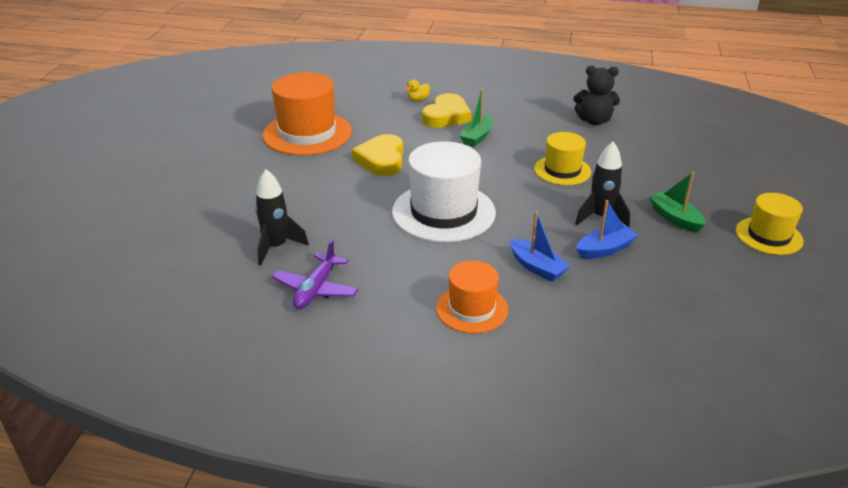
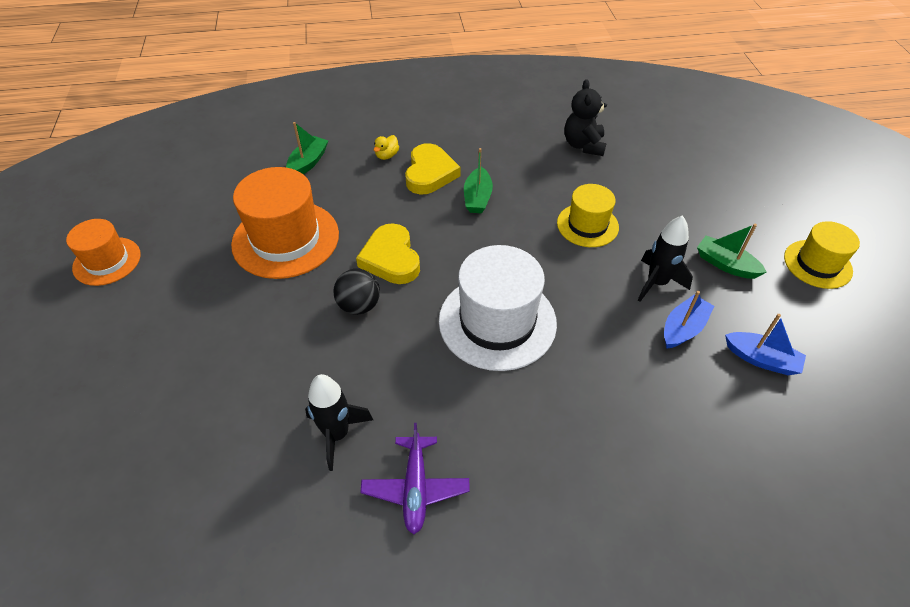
camera: 20 degrees left, 15 degrees up
(339, 181) = (359, 305): none -> black ball
(352, 93) = (308, 163): none -> green boat
(472, 309) = (597, 460): orange hat -> orange hat (107, 261)
(537, 267) = (631, 375): blue boat -> blue boat (761, 359)
(594, 121) = (583, 145): black teddy bear -> black teddy bear turned 105 degrees clockwise

